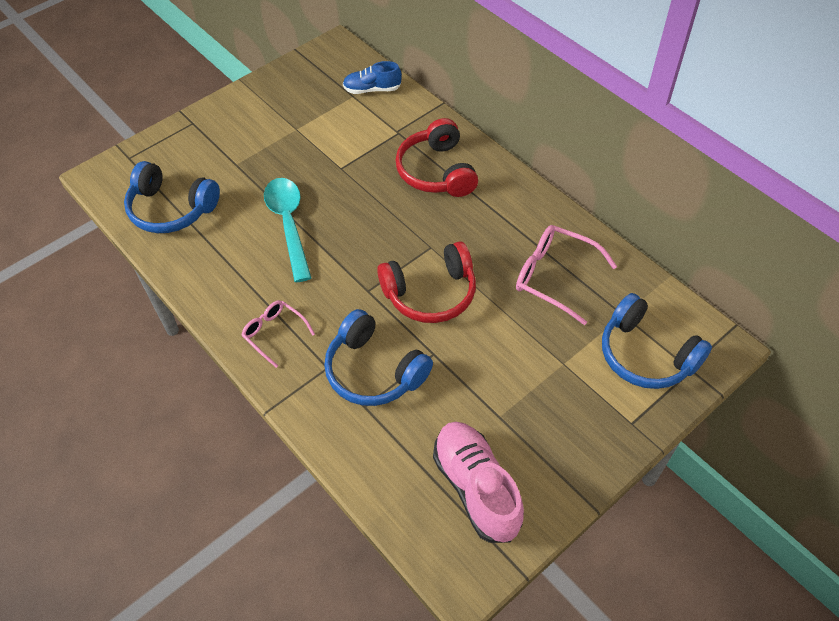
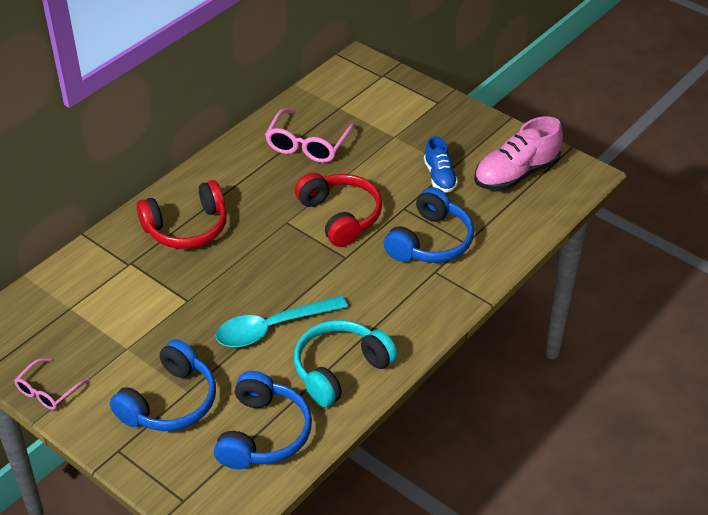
camera: 100 degrees left, 10 degrees down
(221, 269) = (340, 370): none -> turquoise headphones
(274, 333) = (408, 313): pink glasses -> pink glasses (48, 391)
(372, 89) = (59, 293): blue shoe -> blue shoe (439, 177)
(646, 355) = (375, 96): blue headphones -> blue headphones (170, 402)

